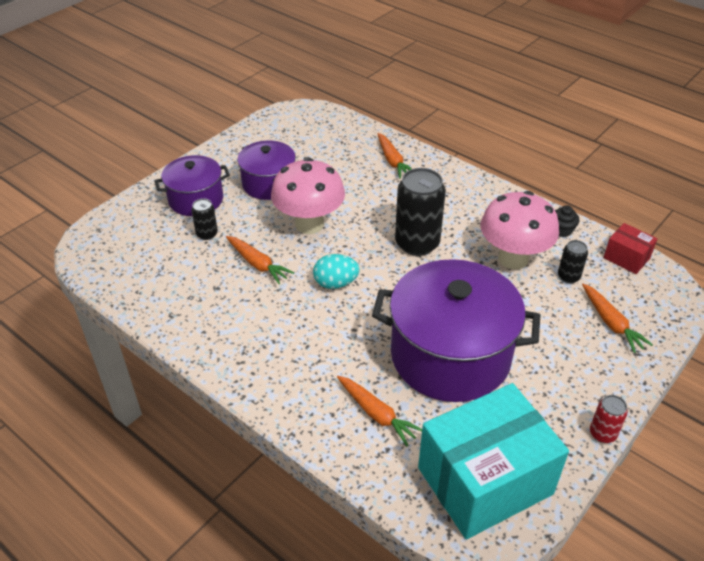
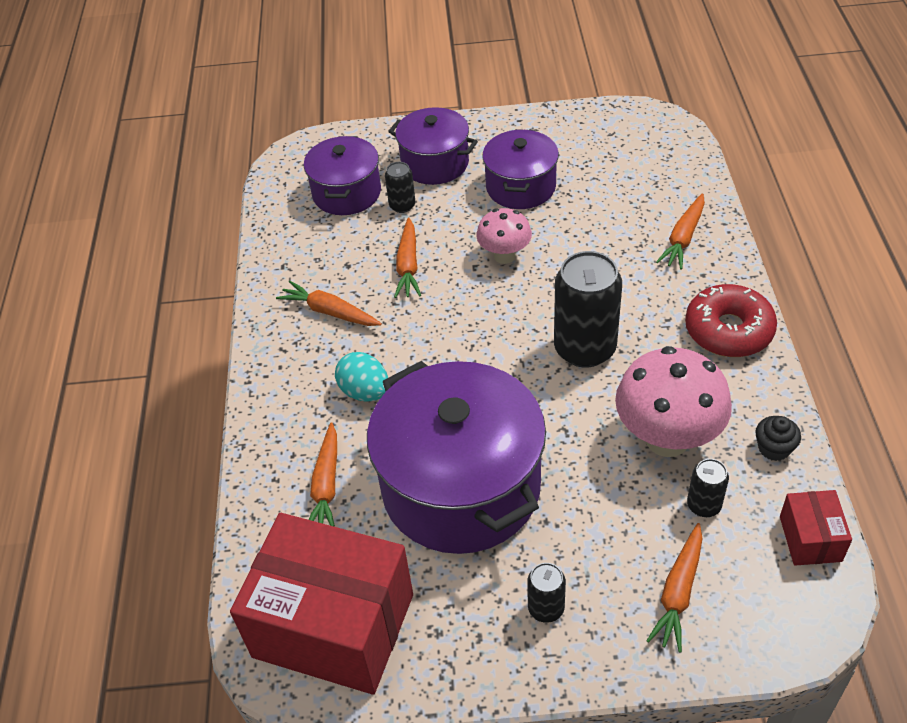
camera: 50 degrees right, 5 degrees up
(157, 248) = (346, 193): none -> purple pot
(242, 320) = (329, 312): none -> orange carrot
(309, 224) = (504, 256): pink mushroom -> pink mushroom, size x0.58
(335, 283) = (451, 334): turquoise egg -> turquoise egg (365, 392)
(472, 191) = (728, 330): none -> red donut
(485, 481) = (333, 625): turquoise box -> red box
(569, 378) = (546, 608): none -> black can
(602, 433) = (500, 688): red can -> none

